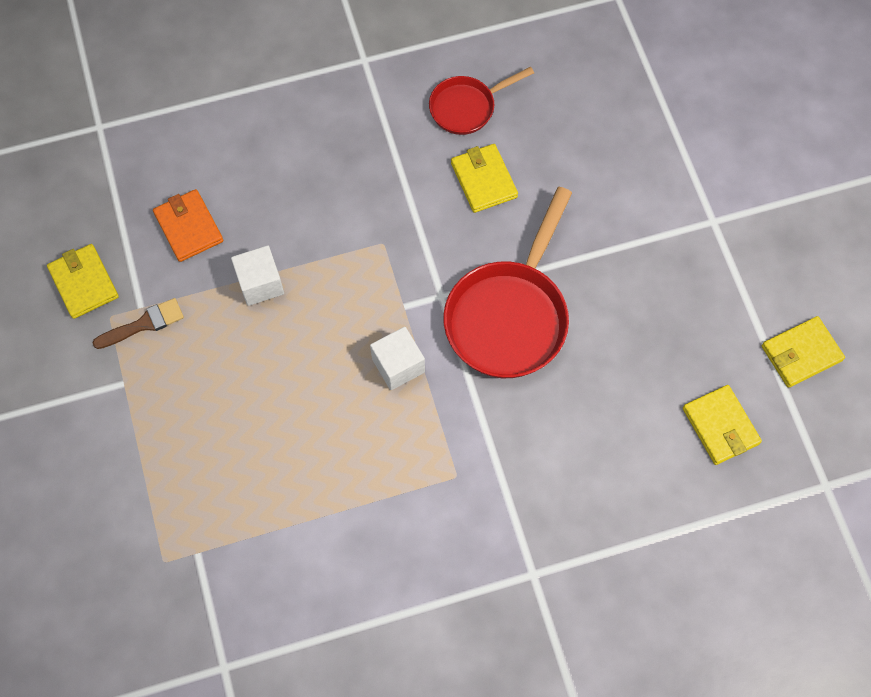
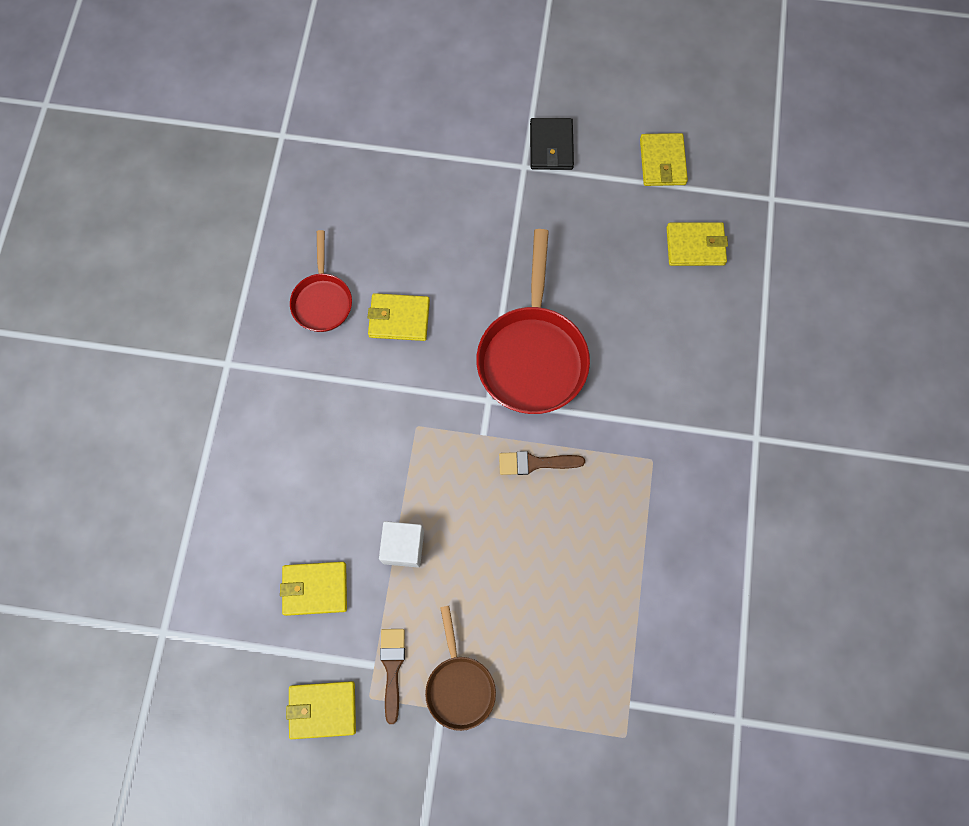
camera: 65 degrees left, 5 degrees up
(151, 389) = (459, 685): none -> brown pan
(189, 227) = (315, 588): orange wallet -> yellow wallet
(398, 365) = (535, 463): white cube -> brown brush
(509, 316) = (532, 355): red pan -> red pan turned 45 degrees clockwise
(752, 237) = (551, 146): none -> black wallet

